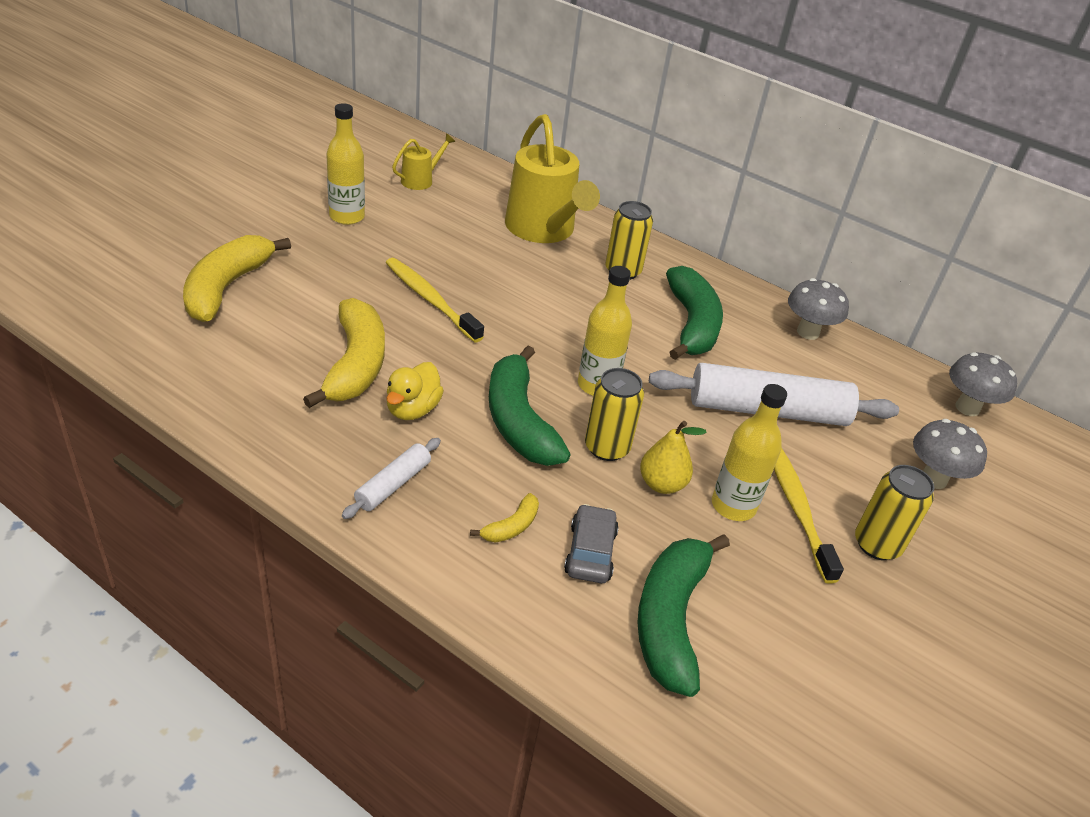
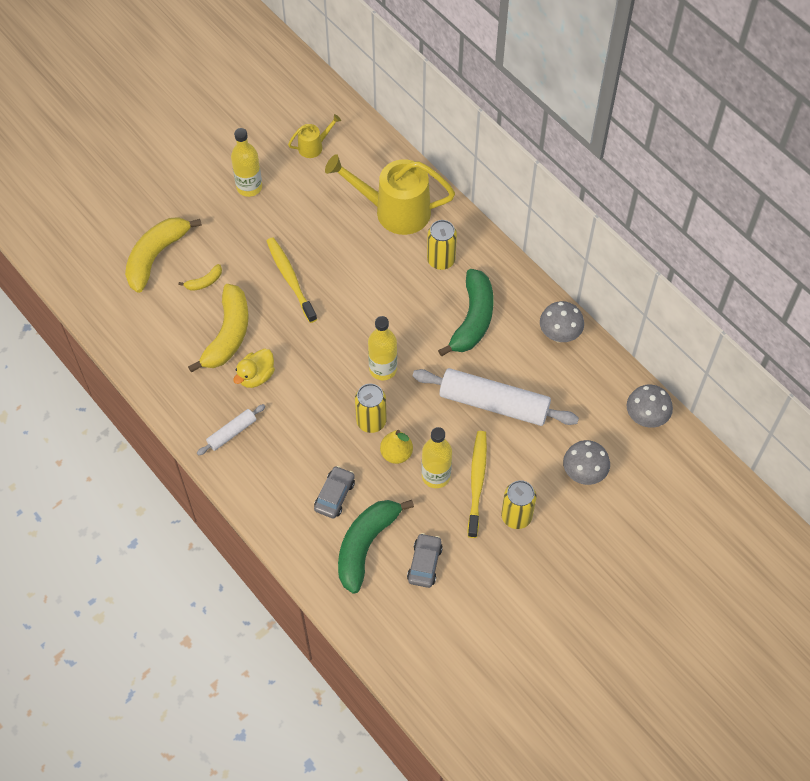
camera: 20 degrees right, 20 degrees up
(511, 526) = (293, 471): yellow banana -> yellow banana (204, 282)
(519, 421) = (321, 393): green banana -> none
(543, 230) = (394, 211): yellow watering can -> yellow watering can turned 105 degrees clockwise
(777, 633) = (424, 563): none -> grey car

